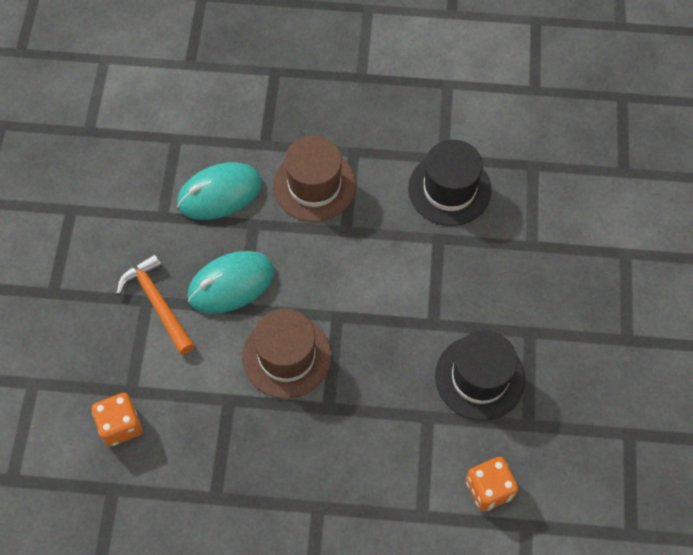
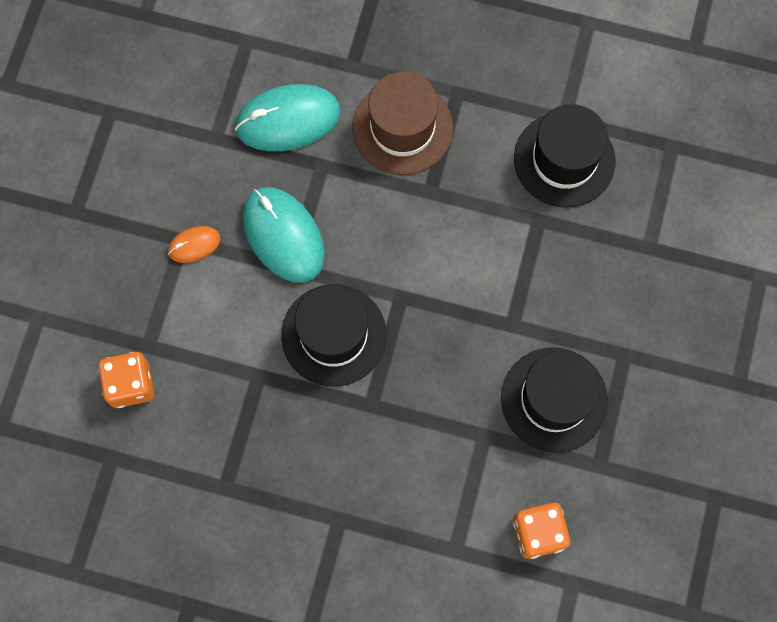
camera: 10 degrees right, 10 degrees up
(157, 303) = (194, 245): orange hammer -> orange mouse
(231, 284) = (283, 236): turquoise mouse -> turquoise mouse turned 75 degrees clockwise
(287, 356) = (334, 335): brown hat -> black hat

